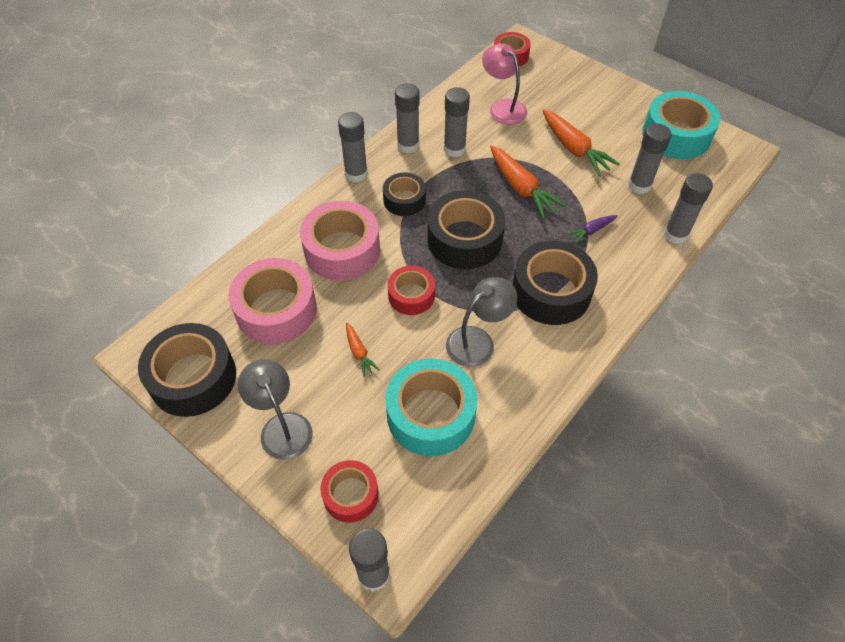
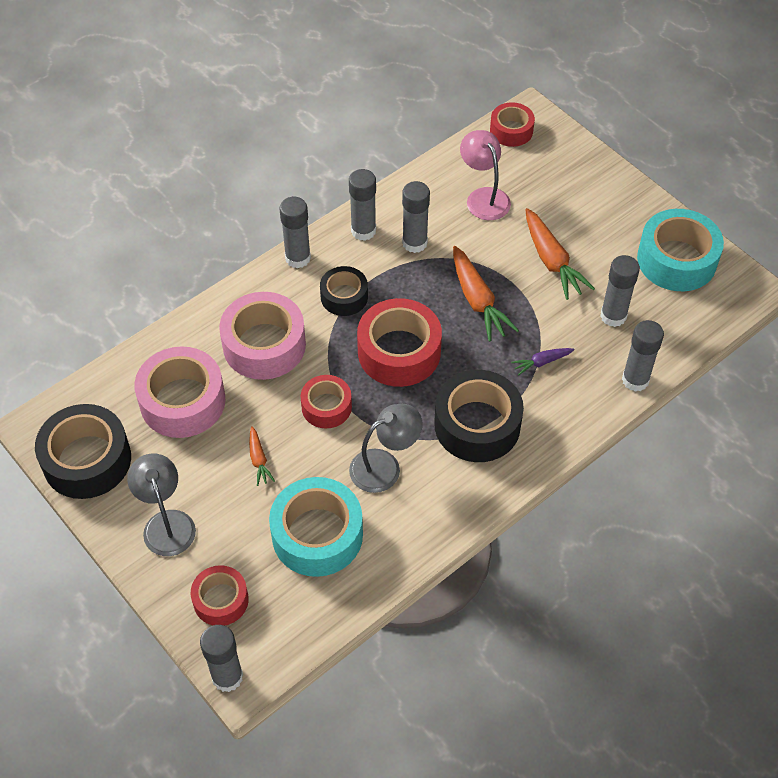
camera: 10 degrees right, 0 degrees up
(464, 239) = (399, 352): black tape -> red tape

